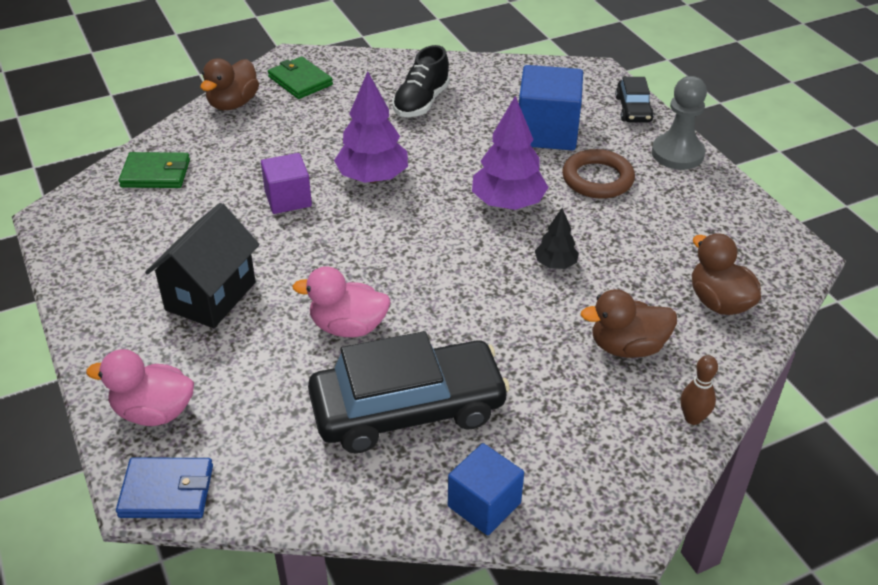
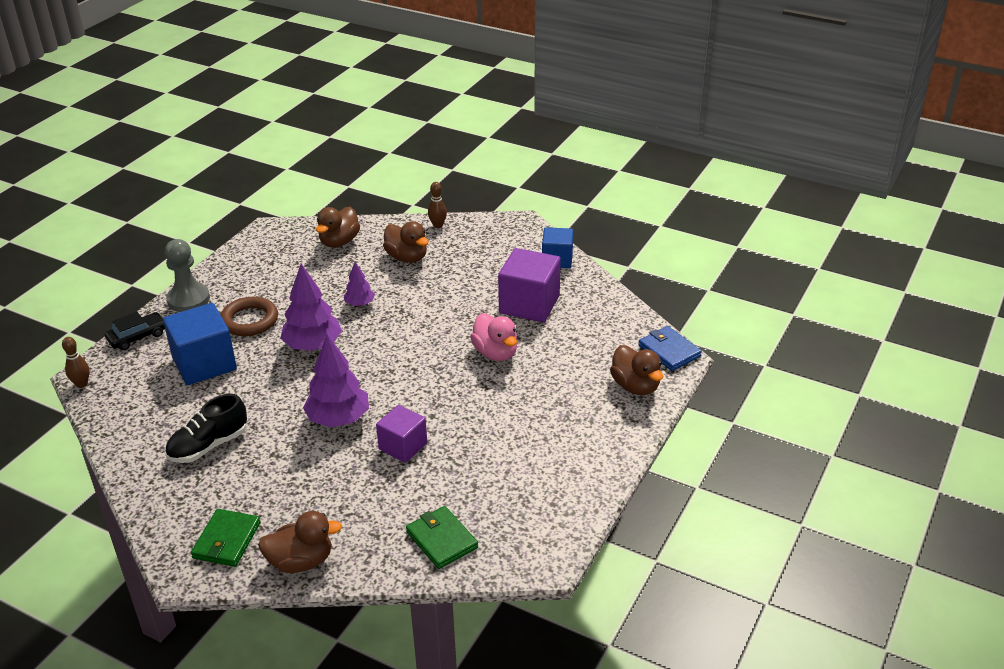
camera: 125 degrees left, 5 degrees down
(154, 412) = (635, 386): pink duck -> brown duck
(211, 296) = (532, 421): black house -> none
(408, 409) = (529, 304): black car -> purple cube
(421, 102) = (208, 446): black shoe -> black shoe turned 150 degrees clockwise
(555, 264) = (359, 304): black tree -> purple tree
(583, 67) = (81, 384): none -> brown bowling pin

